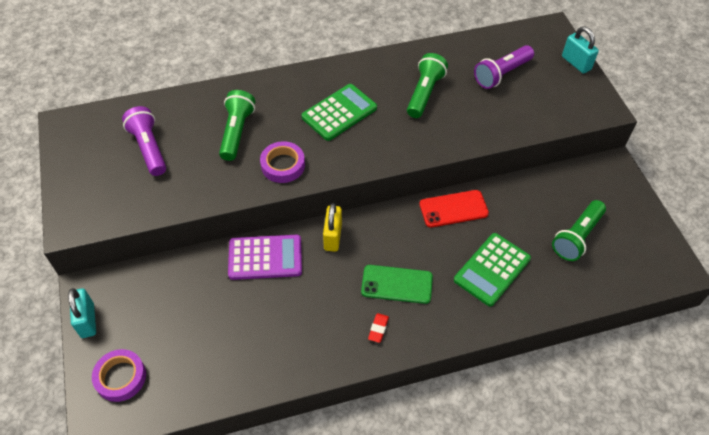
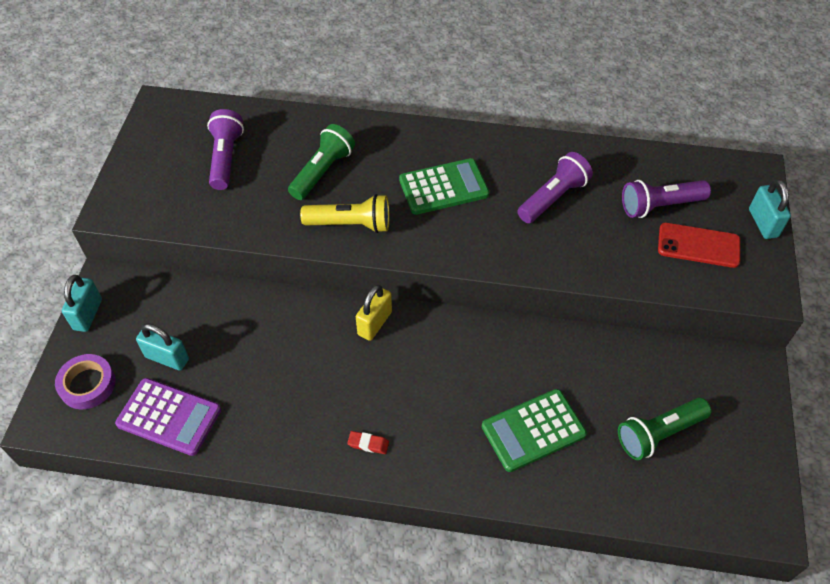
camera: 25 degrees right, 0 degrees up
(178, 328) = (167, 358): none -> turquoise padlock
(265, 258) = (292, 318): purple calculator -> purple calculator (169, 417)
(283, 165) = (350, 224): purple tape -> yellow flashlight
(378, 329) = (368, 444): red eraser -> red eraser turned 60 degrees clockwise
(397, 284) = (415, 403): green phone -> none
(424, 93) = (553, 197): green flashlight -> purple flashlight
(453, 209) = (527, 343): red phone -> red phone (698, 245)

